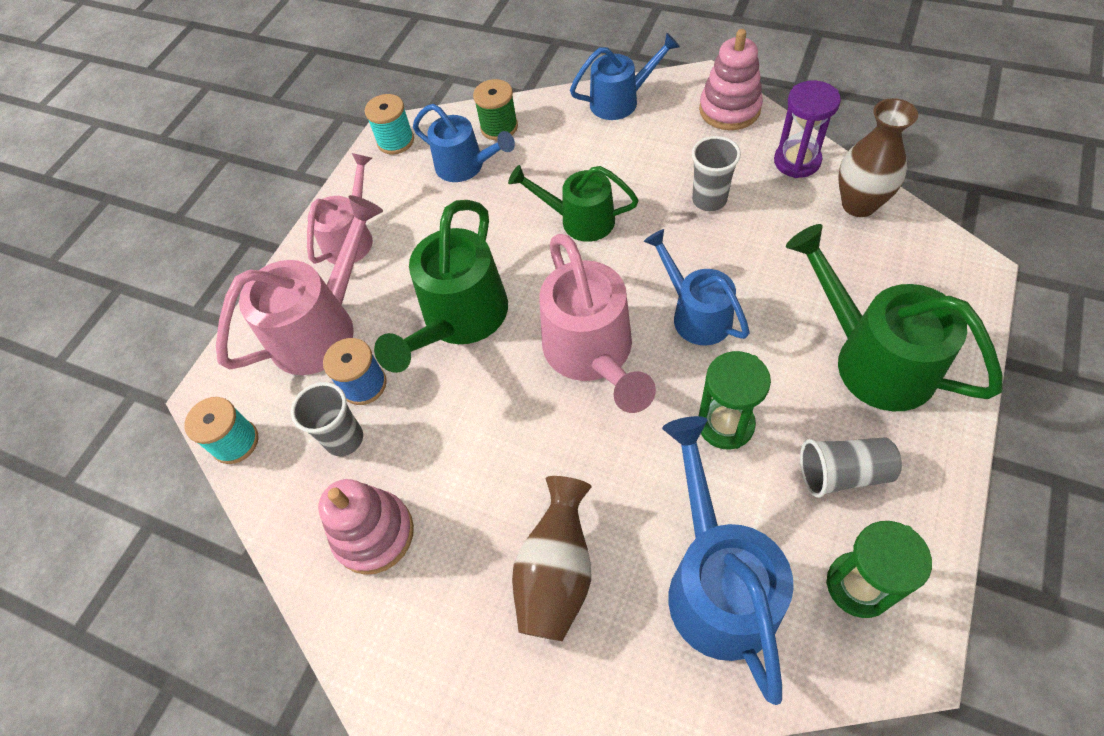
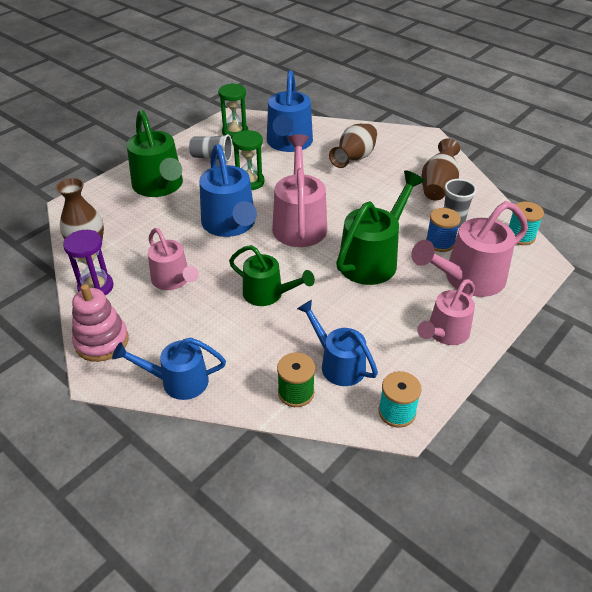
camera: 170 degrees left, 15 degrees down
(374, 534) = (438, 186): pink stacking toy -> brown vase
(695, 313) = (231, 225): blue watering can -> blue watering can, size x1.55
(709, 200) = (173, 280): grey cup -> pink watering can

